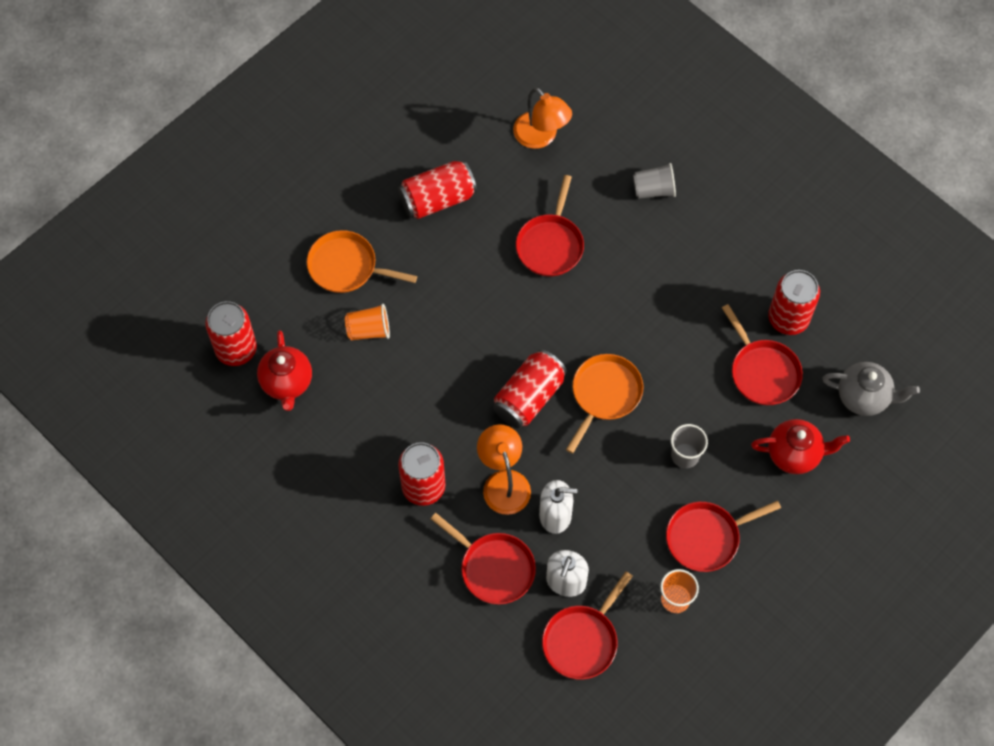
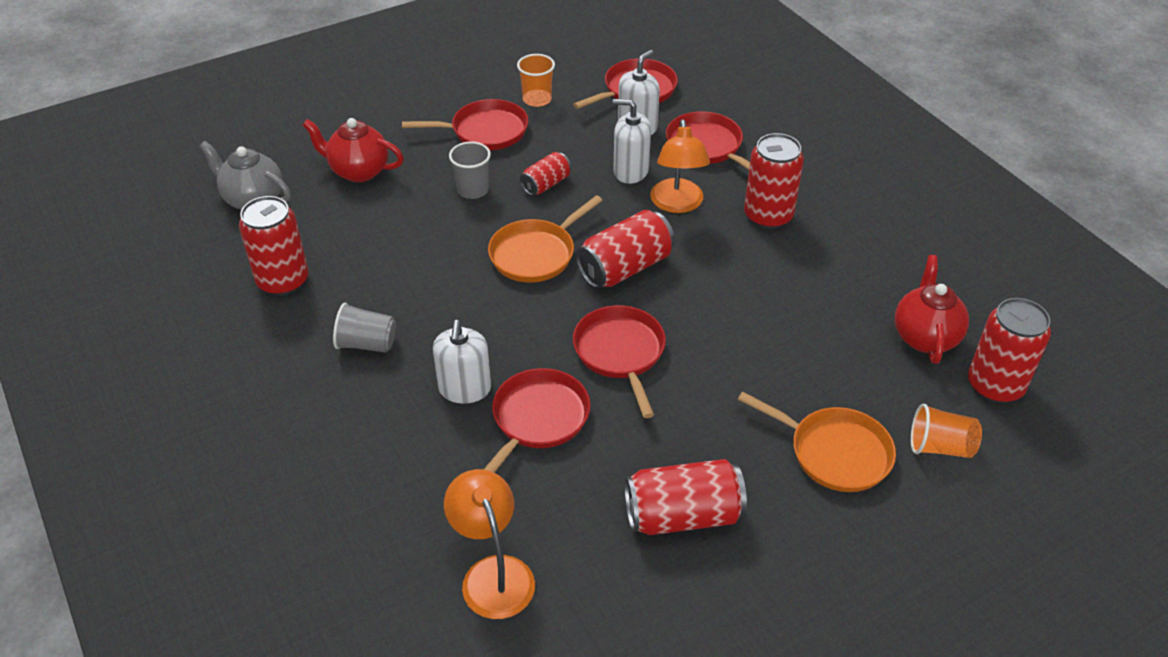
camera: 165 degrees left, 20 degrees down
(369, 330) = (811, 371): orange cup -> orange cup (940, 447)
(609, 256) = (465, 389): none -> white soap dispenser
(624, 479) = (546, 184): none -> red can
(654, 190) = (361, 458): grey cup -> grey cup (367, 344)
(762, 372) = (346, 240): red pan -> red pan (620, 353)

